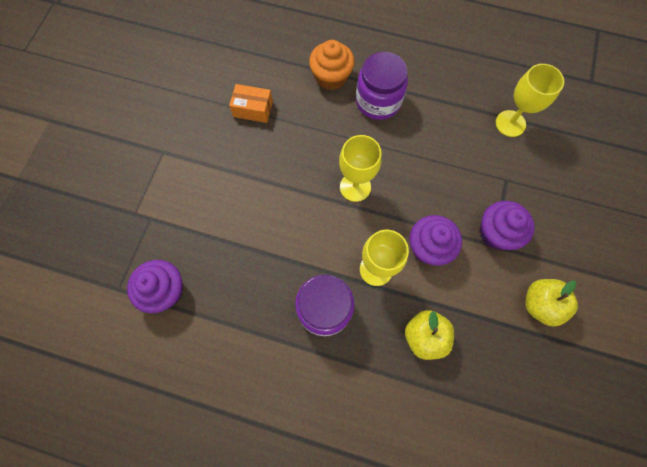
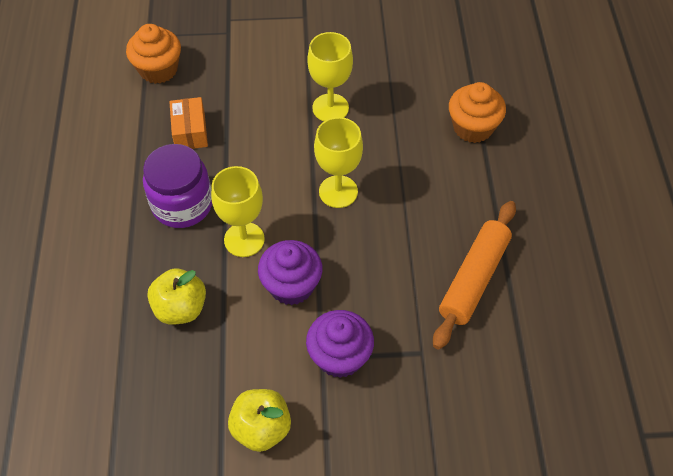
camera: 70 degrees right, 15 degrees down
(165, 290) = (158, 69): purple cupcake -> orange cupcake
(253, 109) = (392, 70): orange box -> orange box (190, 131)
(378, 101) = (465, 183): purple jar -> none
(459, 127) = (474, 279): none -> orange rolling pin
(510, 123) = (510, 339): yellow goblet -> yellow goblet (330, 108)

